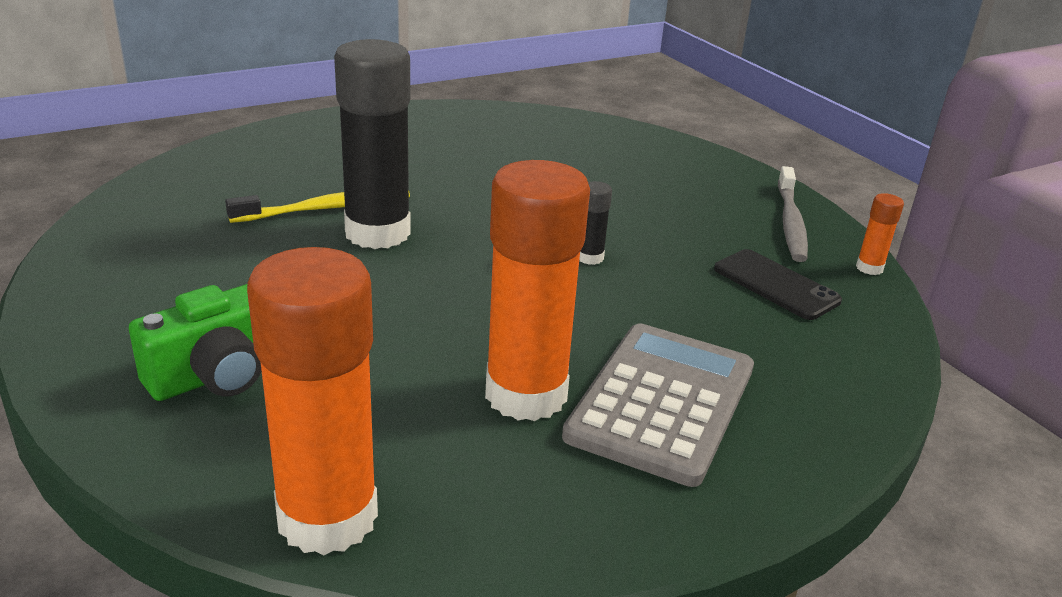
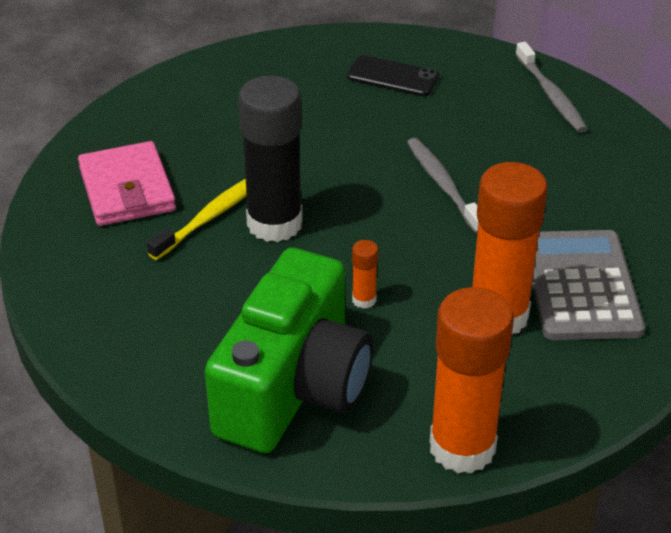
camera: 25 degrees left, 10 degrees up
(217, 375) = (294, 387): green camera -> green camera, size x1.83
(277, 168) = (127, 189): none -> pink wallet
(590, 257) = (443, 185): black glue stick -> grey toothbrush
(775, 285) = (581, 160): black phone -> black phone (392, 77)
(869, 268) = (628, 119): orange glue stick -> orange glue stick (364, 300)

